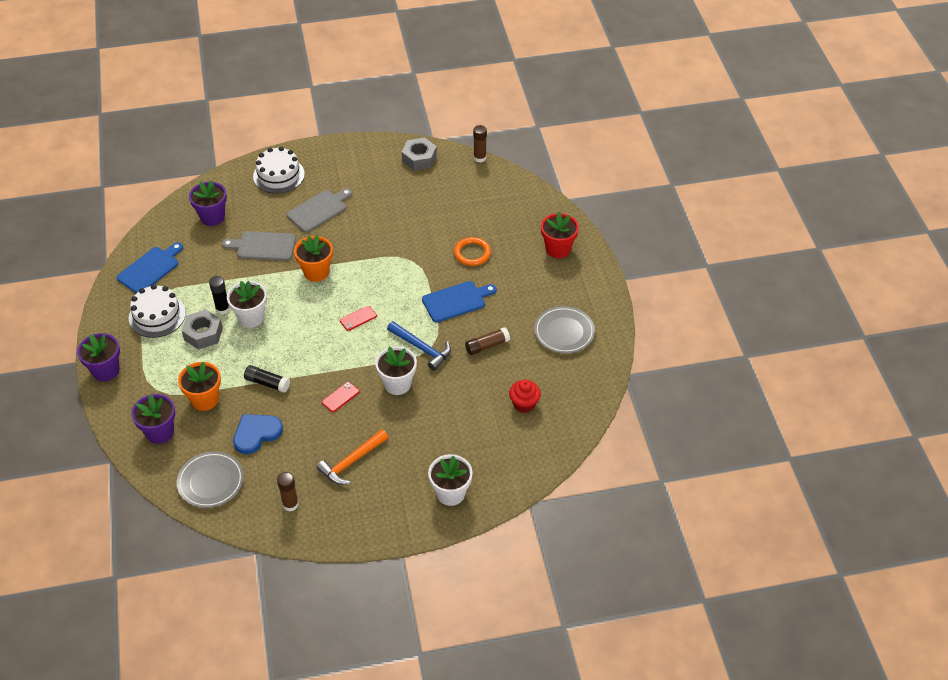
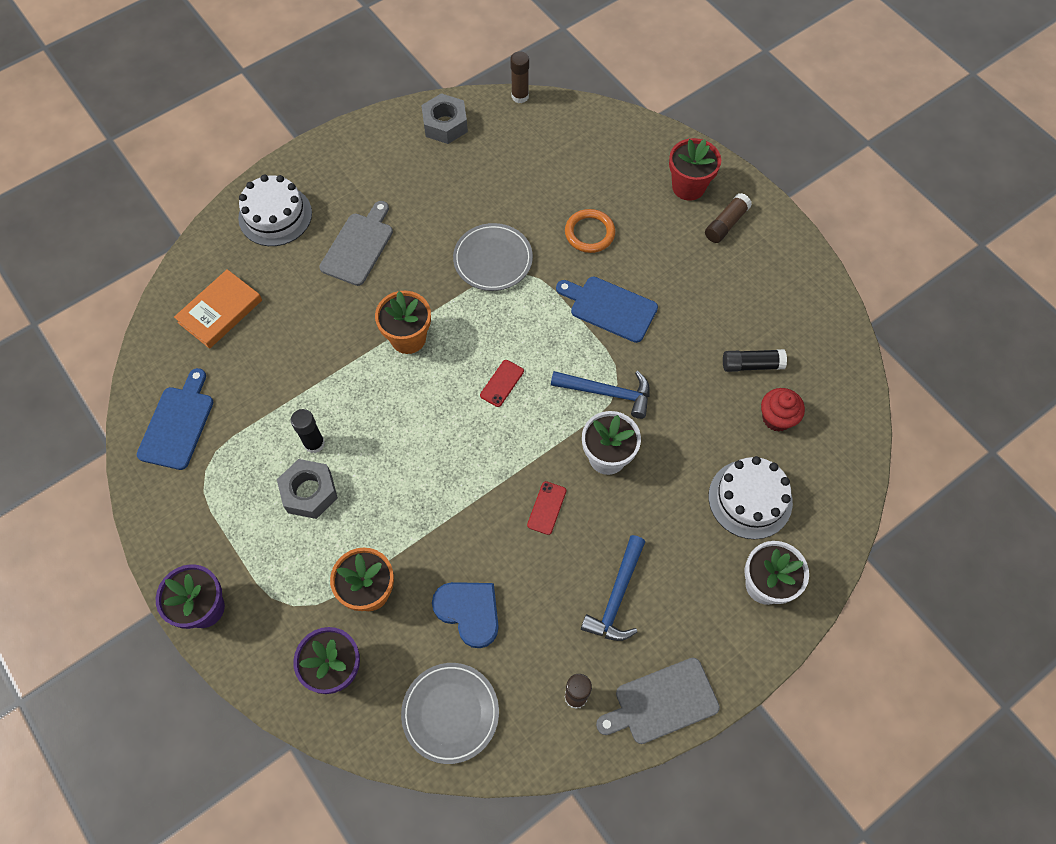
camera: 25 degrees left, 15 degrees up
(157, 315) = (229, 491): white cake -> white cake (750, 499)
(212, 217) = (220, 311): purple flower pot -> orange book
(251, 317) = (360, 440): white flower pot -> none
(256, 434) = (469, 612): blue heart -> blue heart turned 105 degrees clockwise
(263, 246) = (315, 328): grey cutting board -> grey cutting board (662, 702)
(267, 383) = (439, 529): black glue stick -> black glue stick (751, 365)
(352, 462) = (617, 596): orange hammer -> blue hammer
(456, 301) = (610, 308): blue cutting board -> blue cutting board turned 105 degrees counterclockwise
(487, 346) = (684, 355): brown glue stick -> brown glue stick (726, 224)
(564, 332) = (763, 298): grey plate -> grey plate (493, 260)

